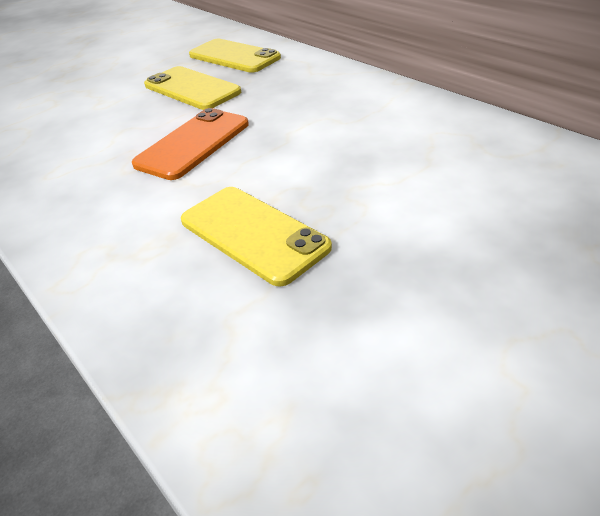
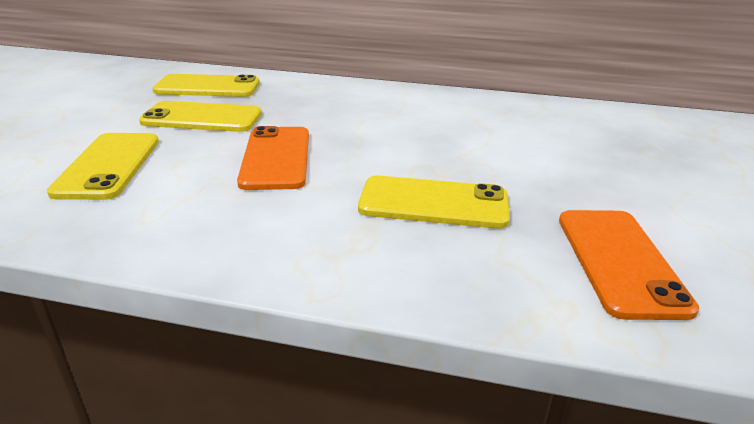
camera: 40 degrees left, 10 degrees down
(83, 120) = (108, 166): none -> yellow phone
(337, 378) = (619, 261): none -> orange phone

